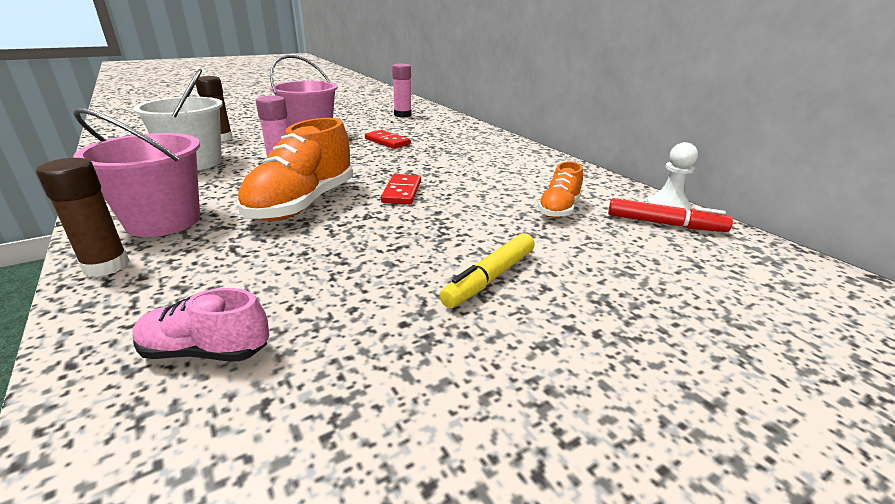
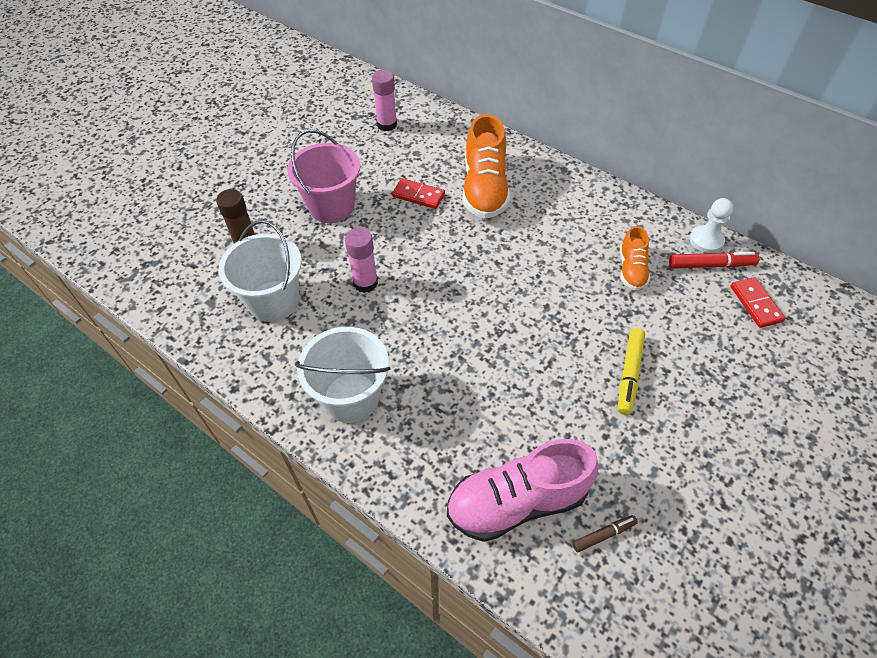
camera: 20 degrees left, 25 degrees up
(106, 266) = (372, 461): brown glue stick -> none
(163, 221) = (351, 397): pink bucket -> white bucket
(205, 351) = (516, 502): pink shoe -> pink shoe, size x1.82
(279, 438) = (603, 535): none -> brown marker
(302, 204) = (436, 334): orange shoe -> orange shoe (484, 189)
(402, 192) = (499, 286): red domino -> red domino (755, 304)

